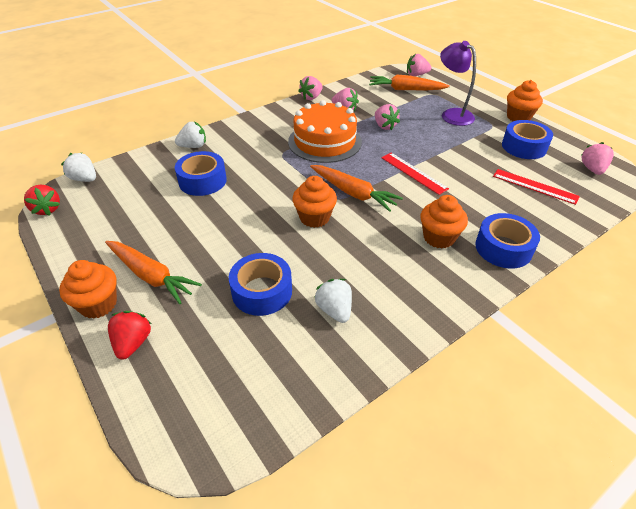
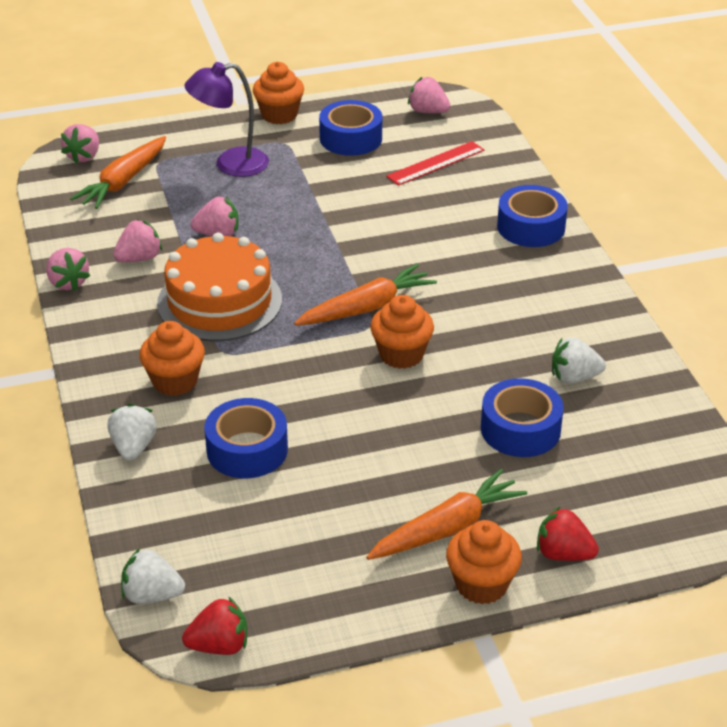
camera: 70 degrees left, 5 degrees down
(84, 179) = (152, 595): white strawberry -> white strawberry turned 45 degrees clockwise
(413, 173) = (352, 244): red ruler -> none
(439, 238) = (491, 266): orange cupcake -> orange cupcake (175, 381)

